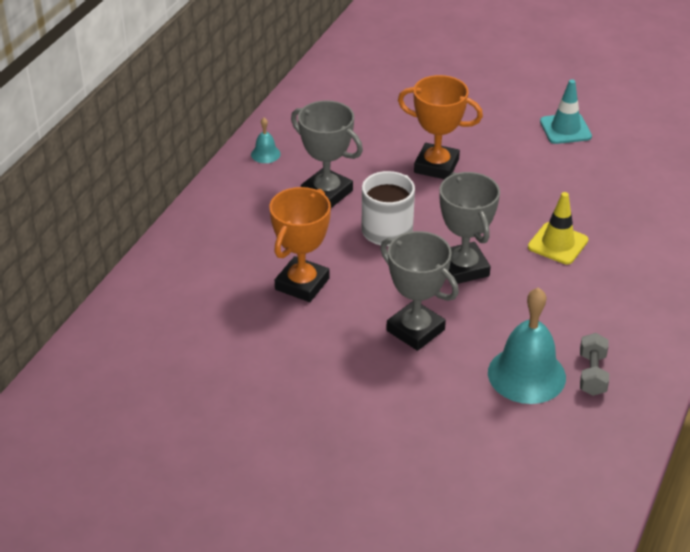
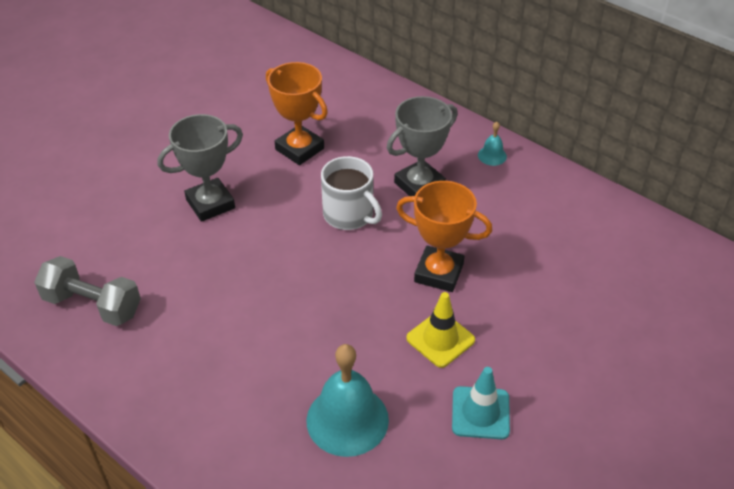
camera: 105 degrees right, 5 degrees up
(436, 166) = (438, 273): orange trophy -> orange trophy turned 75 degrees clockwise
(463, 268) = (273, 254): grey trophy -> none
(526, 375) = (119, 260): turquoise bell -> turquoise bell (347, 420)
(557, 244) = (276, 337): yellow traffic cone -> yellow traffic cone (440, 339)
(592, 374) = (93, 305): grey dumbbell -> grey dumbbell, size x1.61

